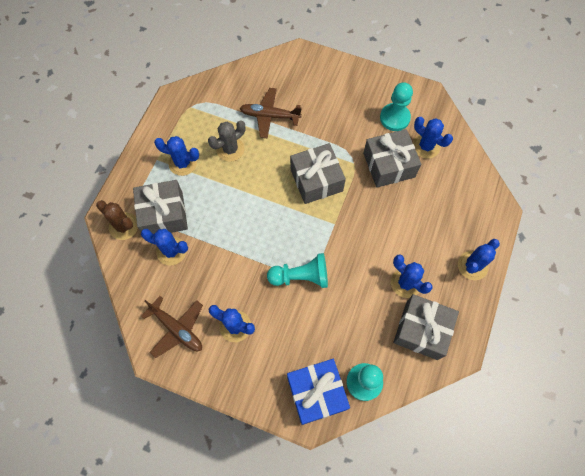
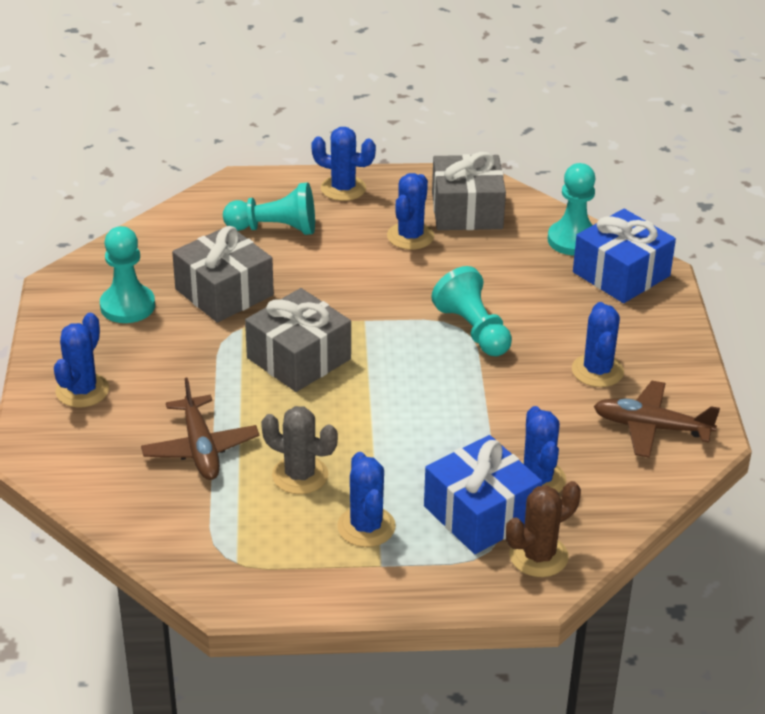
camera: 115 degrees left, 30 degrees down
(124, 226) = (538, 556): brown cactus -> brown cactus turned 45 degrees clockwise
(164, 214) = (481, 513): grey gift -> blue gift
(177, 329) = (651, 427): brown plane -> brown plane turned 90 degrees counterclockwise
(426, 146) = (167, 264): blue cactus -> blue cactus (82, 390)
(441, 211) = (275, 229): none -> turquoise pawn

